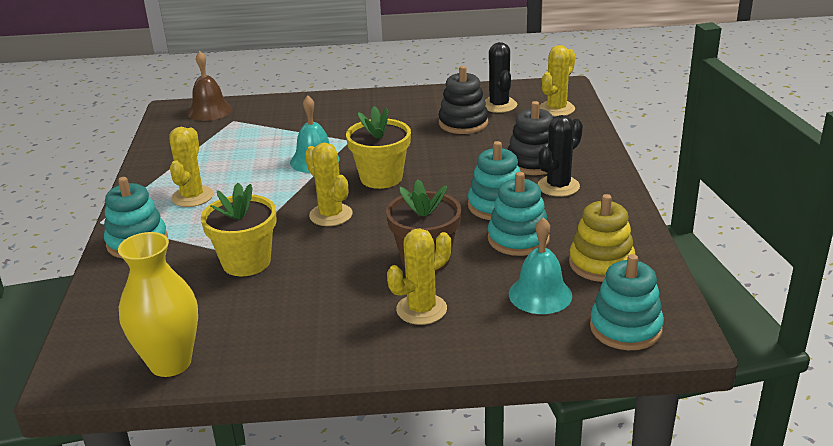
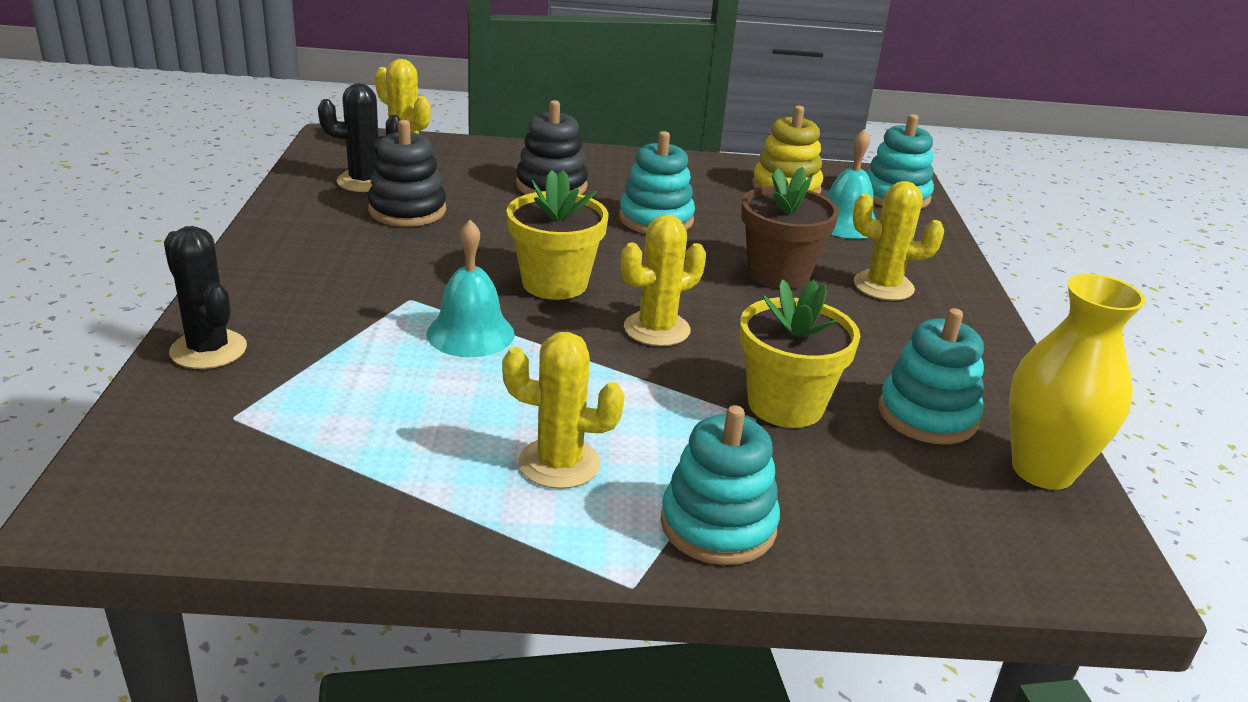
camera: 90 degrees left, 0 degrees up
(209, 111) = (151, 449): brown bell -> none
(421, 309) = (883, 286): yellow cactus -> yellow cactus turned 45 degrees counterclockwise
(518, 239) = (735, 218): turquoise stacking toy -> turquoise stacking toy (927, 415)
(558, 186) = (618, 182): black cactus -> black cactus (208, 350)

